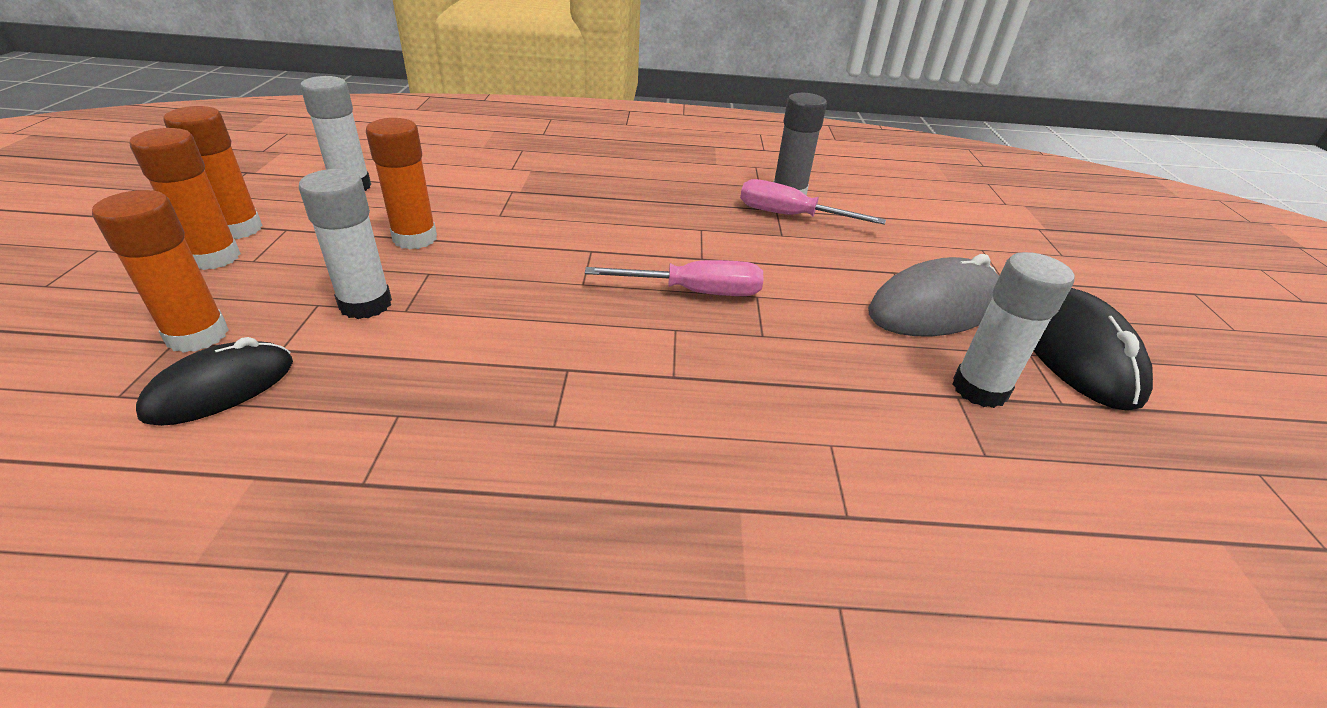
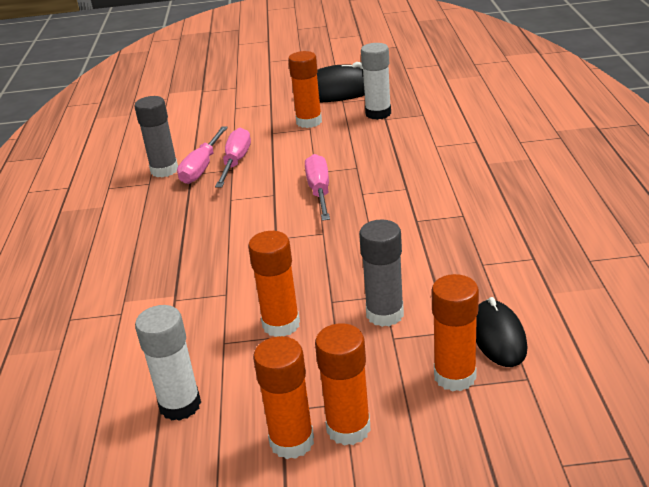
camera: 90 degrees left, 5 degrees down
(221, 388) = (498, 337): black mouse -> black mouse turned 45 degrees clockwise
(365, 304) = (385, 314): white glue stick -> grey glue stick
(800, 238) = (236, 162): none -> pink screwdriver
(934, 307) = (309, 122): grey mouse -> orange glue stick

